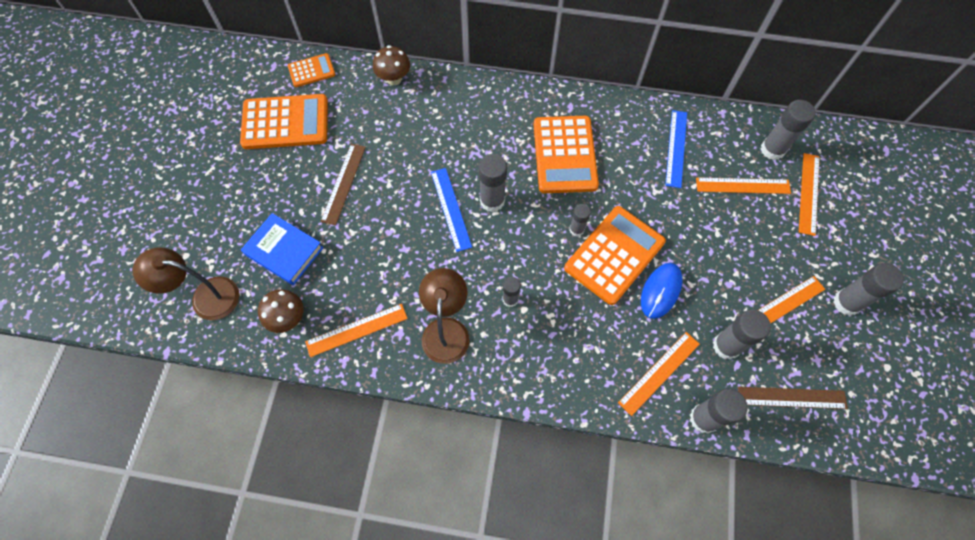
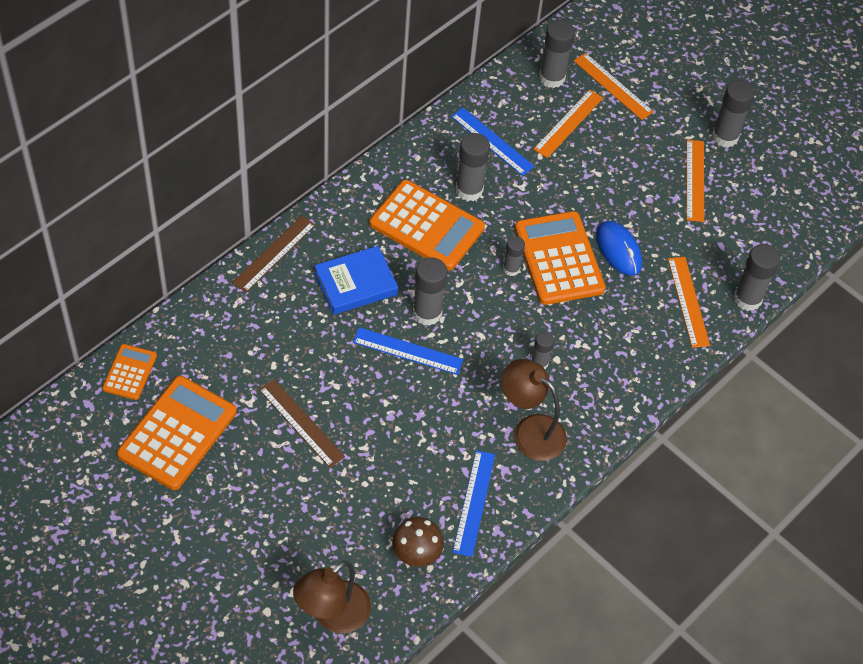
camera: 60 degrees left, 10 degrees down
(284, 251) = (337, 518): blue book -> blue book (355, 284)
(356, 330) = (474, 503): orange ruler -> blue ruler
(394, 79) = (210, 306): brown mushroom -> none
(726, 346) = (700, 240): grey glue stick -> grey glue stick (469, 190)
(791, 397) = (773, 230): brown ruler -> brown ruler (274, 253)

